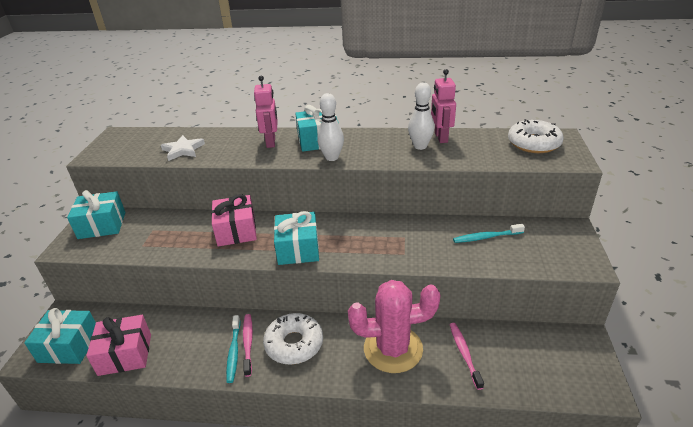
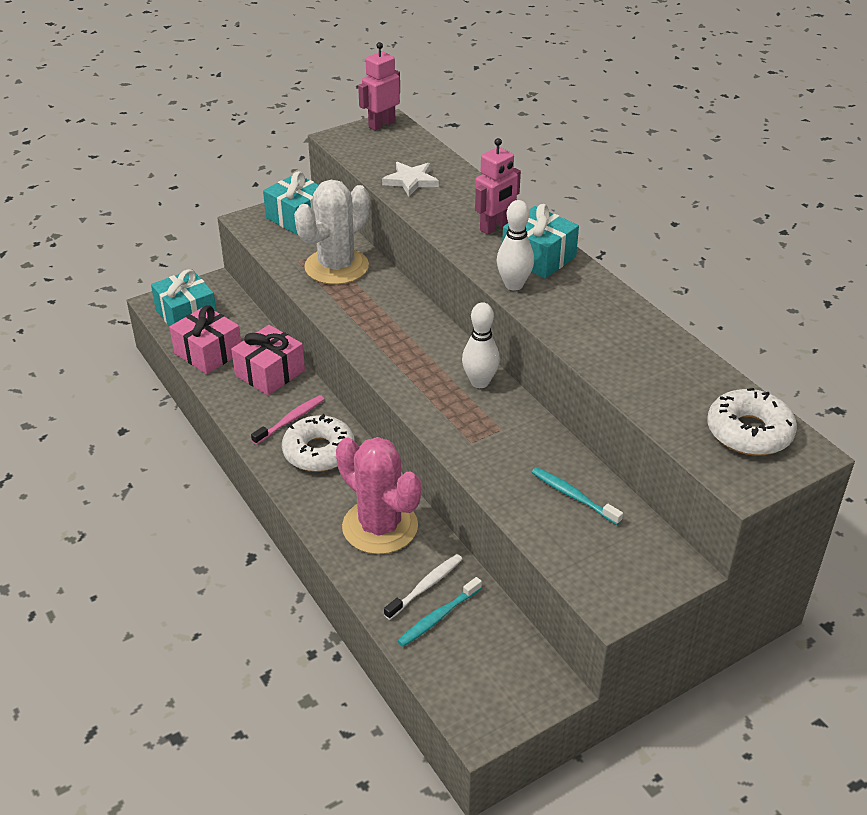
camera: 50 degrees right, 5 degrees up
(175, 232) = (336, 267): none -> white cactus
(234, 352) = (272, 417): turquoise toothbrush -> turquoise toothbrush (438, 617)
(236, 231) = (380, 304): pink gift -> pink gift (270, 373)
(298, 249) = (397, 361): turquoise gift -> none
(420, 146) = (620, 339): white bowling pin -> white bowling pin (480, 382)
(440, 137) = (664, 346): pink robot -> pink robot (381, 124)
(464, 354) = (426, 586): pink toothbrush -> white toothbrush

